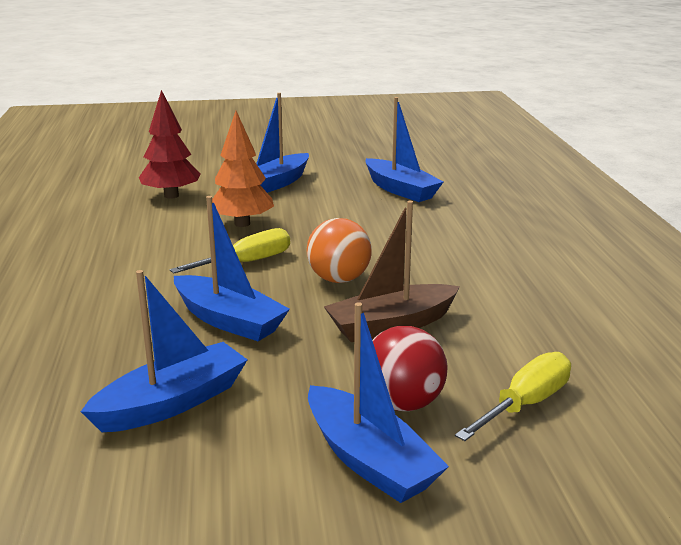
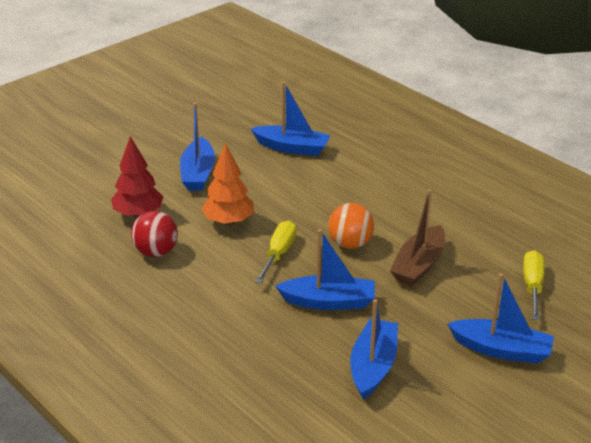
camera: 35 degrees left, 10 degrees up
(403, 403) = (480, 312): red ball -> red ball (156, 252)

